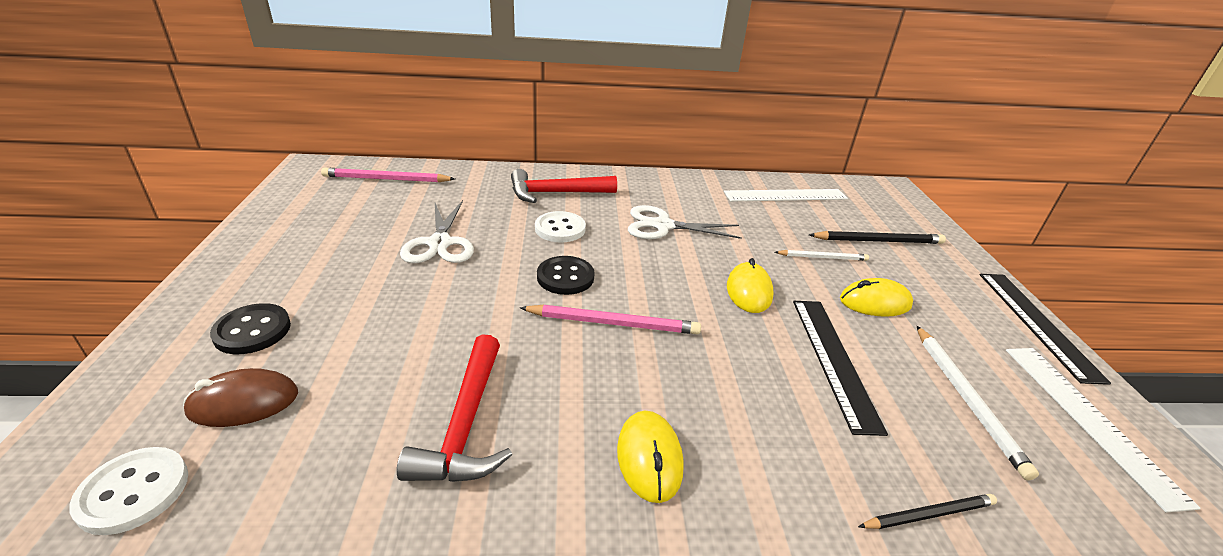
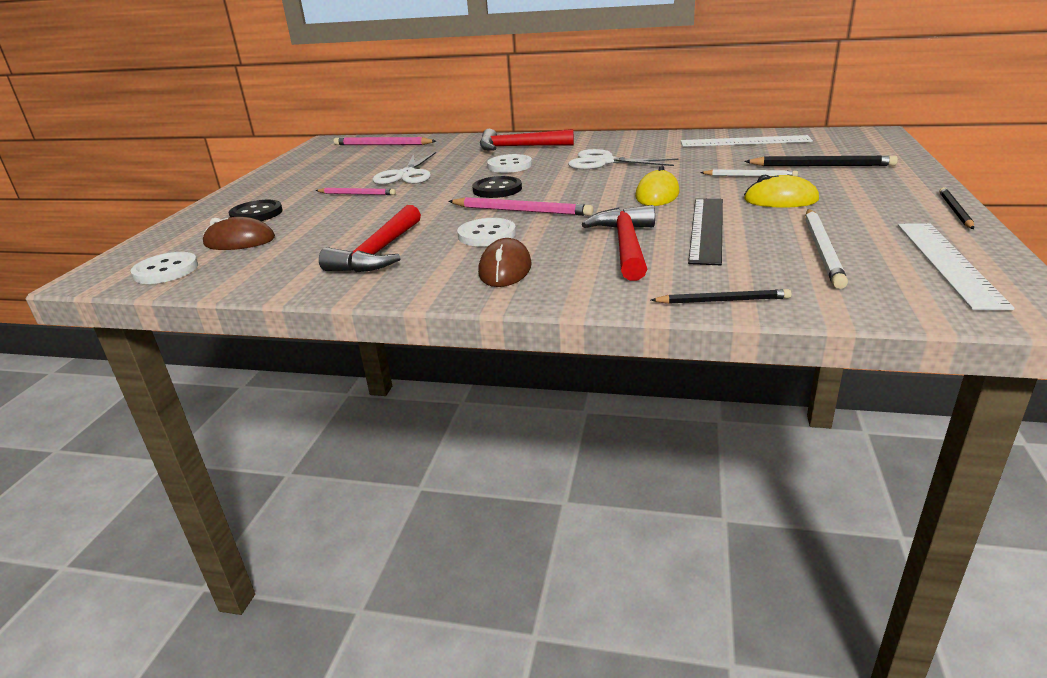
camera: 20 degrees right, 5 degrees down
(387, 284) = (357, 194): none -> pink pencil
(593, 377) = (487, 235): none -> white button
(649, 458) = (505, 269): yellow mouse -> brown mouse
(766, 396) = (626, 245): none -> red hammer
(1037, 323) = (955, 211): black ruler -> black pencil

